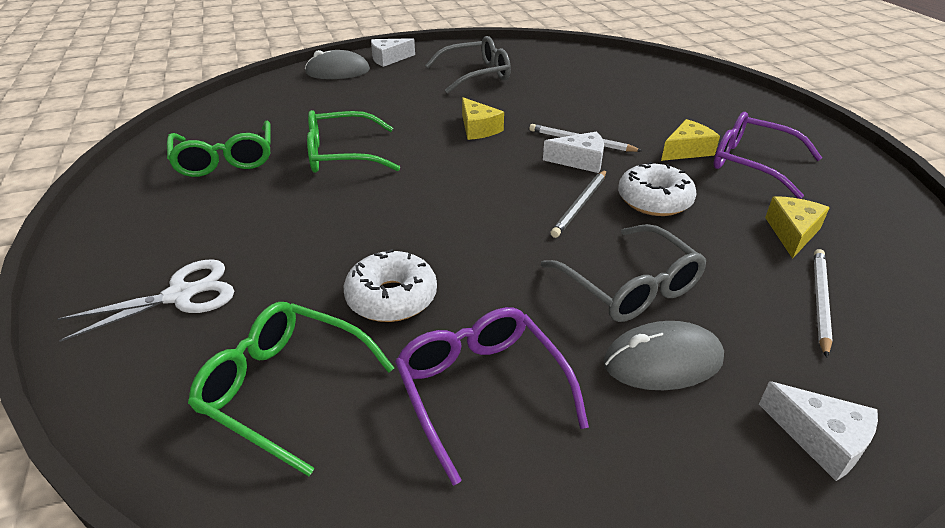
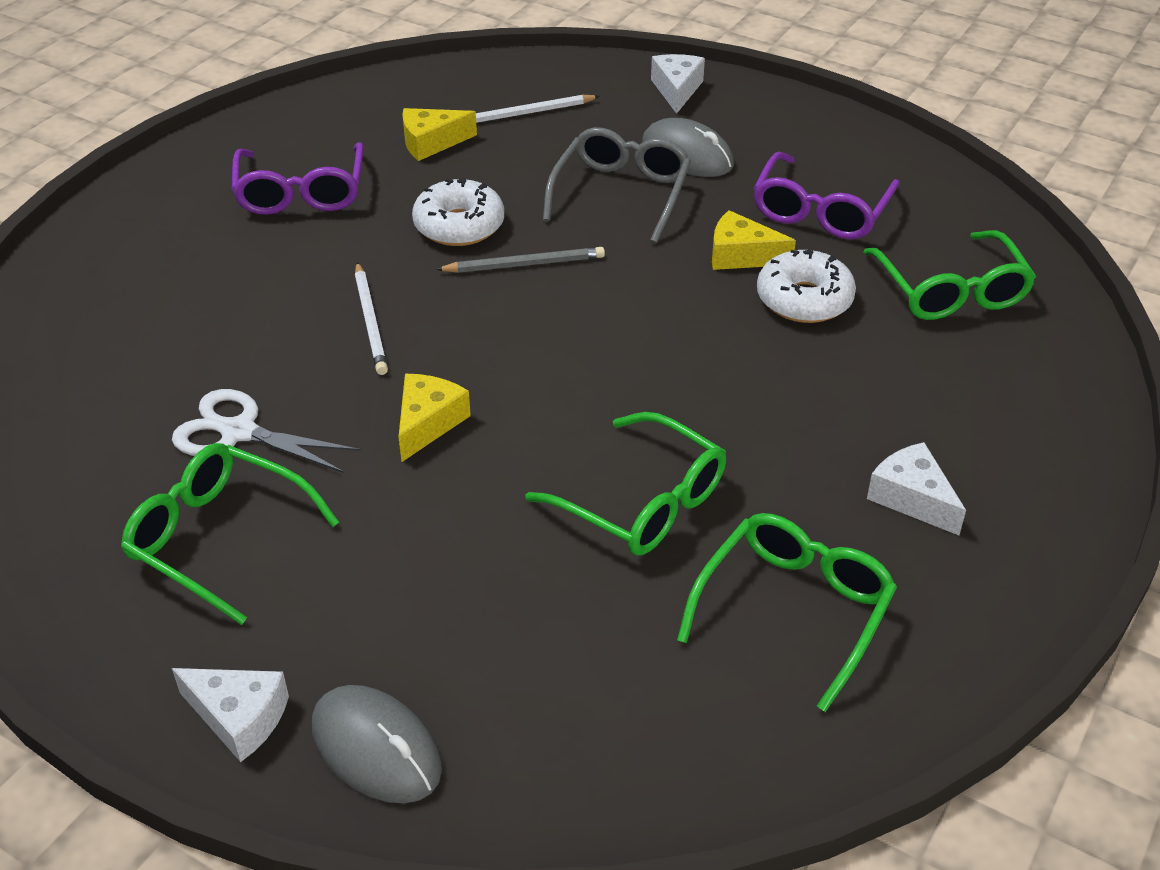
camera: 130 degrees left, 5 degrees up
(180, 295) = (983, 420): white scissors -> white scissors (239, 432)
(476, 75) = (219, 538): grey glasses -> green glasses
(580, 161) = (425, 302): white cheese -> white cheese (912, 498)
(686, 150) = (312, 240): yellow cheese -> yellow cheese (741, 255)

